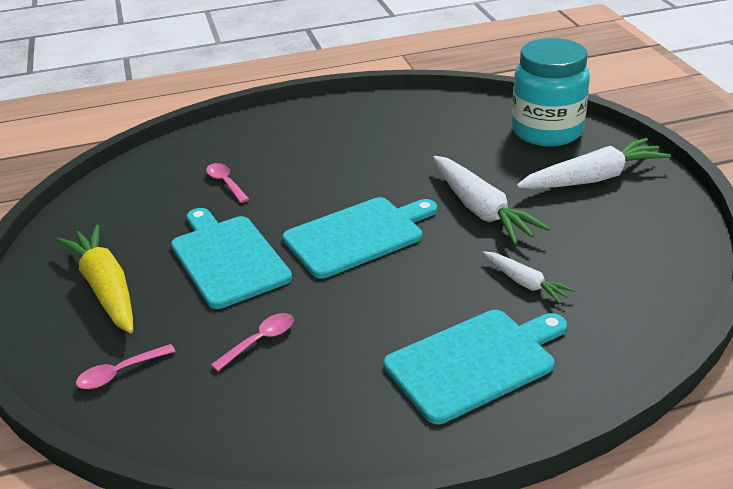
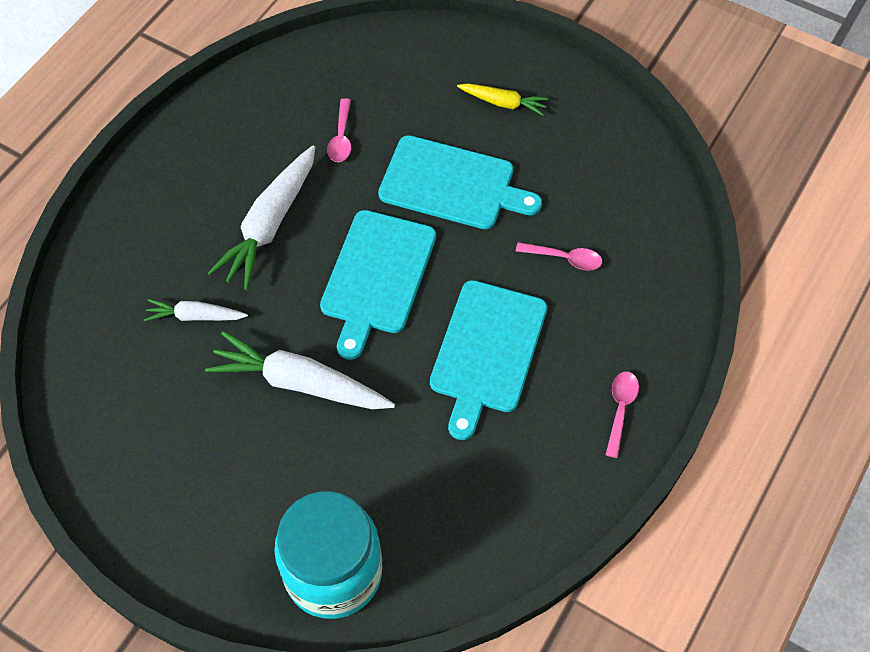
camera: 135 degrees right, 25 degrees up
(106, 288) = (503, 103): yellow carrot -> yellow carrot, size x0.55
(120, 373) = (402, 61): pink spoon -> pink spoon (620, 409)
(474, 362) = (179, 217): turquoise cutting board -> turquoise cutting board (487, 351)
(593, 179) = (226, 509): white carrot -> white carrot (270, 224)

